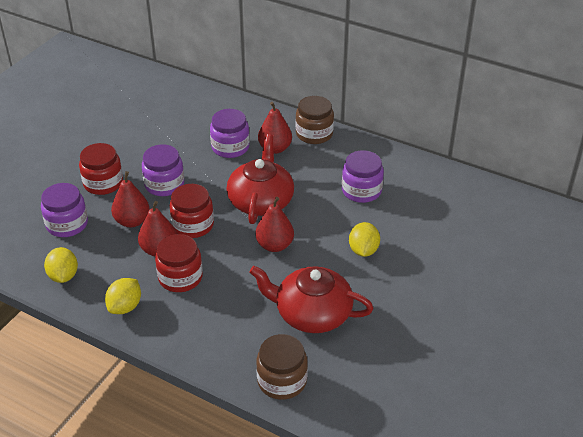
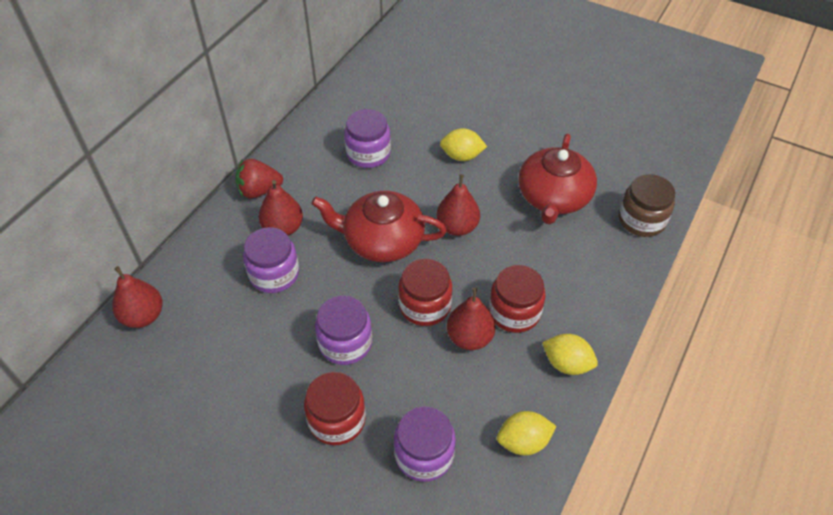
camera: 90 degrees left, 10 degrees up
(132, 221) = (417, 373): red pear -> red pear (143, 316)
(314, 134) = (259, 191): brown jar -> red strawberry

